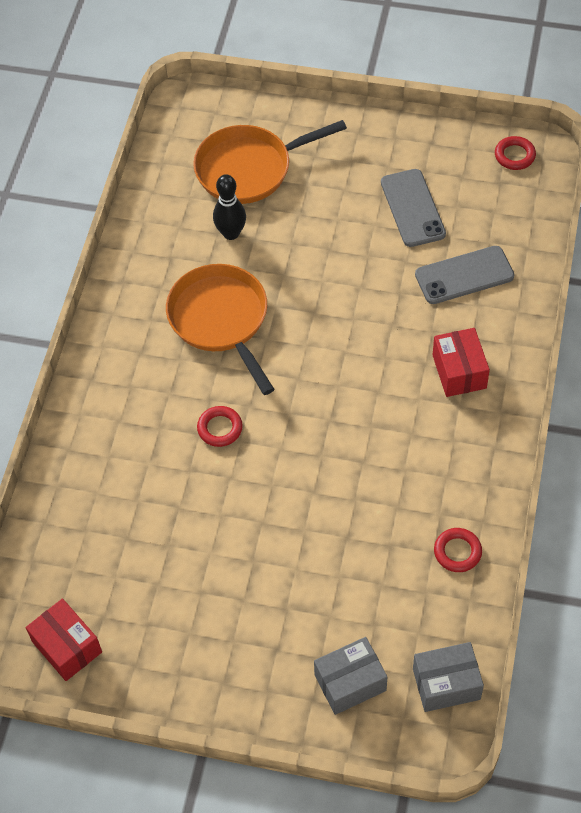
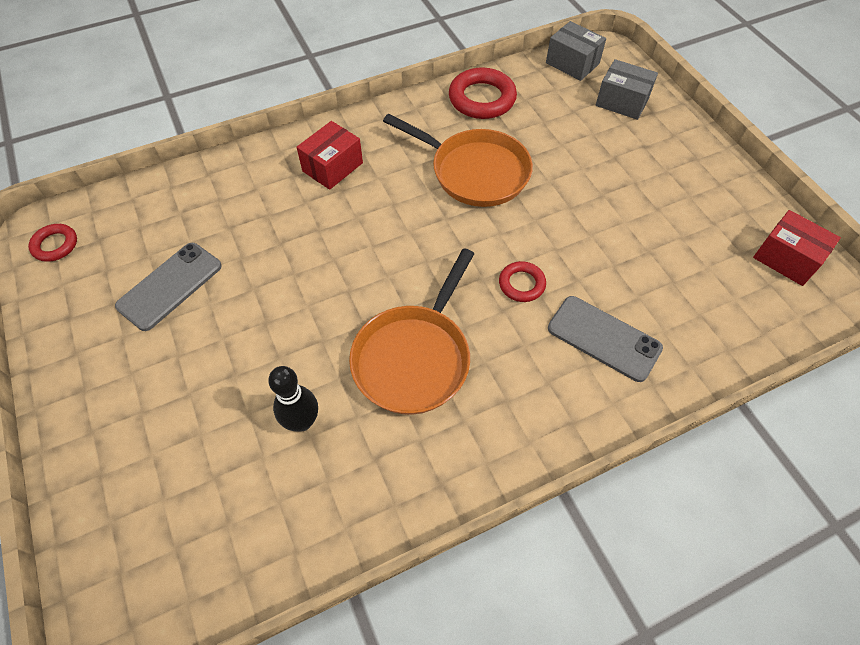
camera: 130 degrees left, 0 degrees up
(67, 647) = (786, 259): red box -> red box turned 60 degrees counterclockwise
(249, 169) = (196, 466): orange pan -> orange pan (474, 171)
(457, 552) = (482, 99): red ring -> red ring, size x1.76
(464, 275) = (230, 210): grey phone -> grey phone (604, 338)

